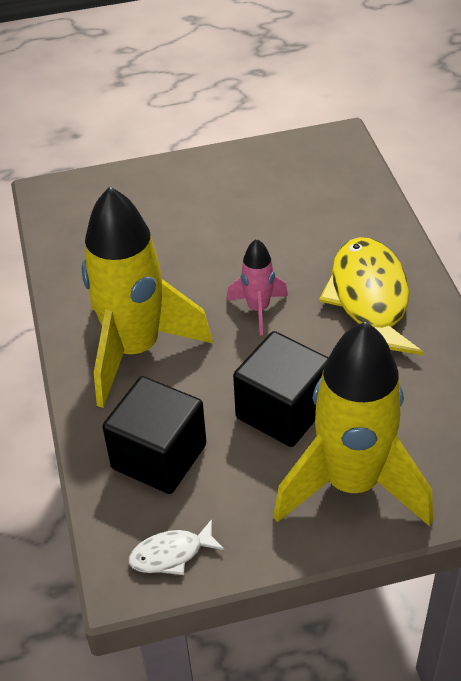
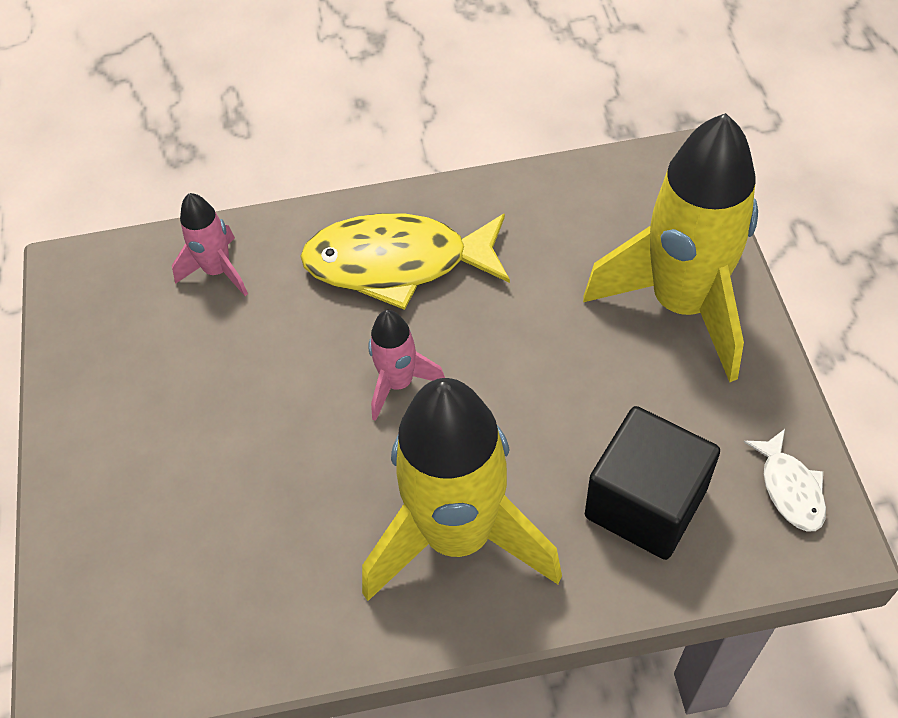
camera: 85 degrees left, 10 degrees up
(282, 411) = (574, 365): black cube -> none
(347, 206) = (218, 271): none -> pink rocket

